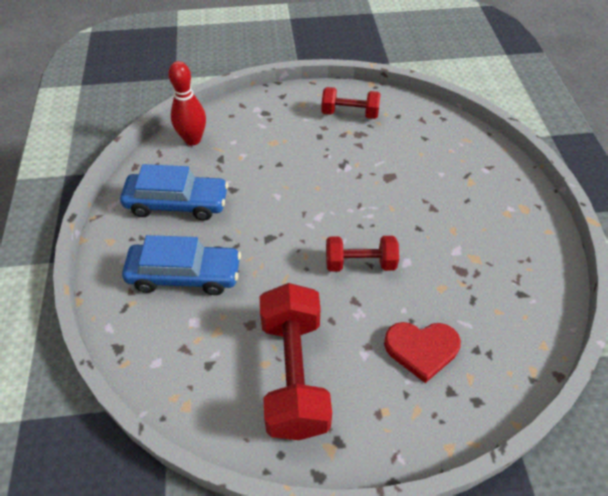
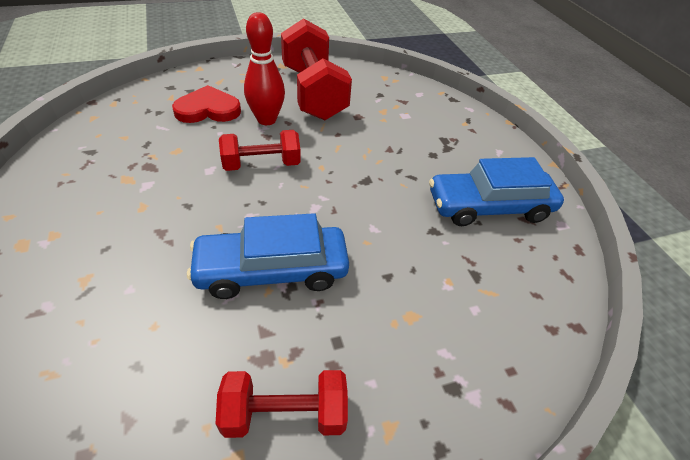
camera: 165 degrees right, 5 degrees down
(184, 275) = (434, 143): blue car -> blue car (272, 270)
(192, 139) = (538, 304): red bowling pin -> red bowling pin (266, 120)

